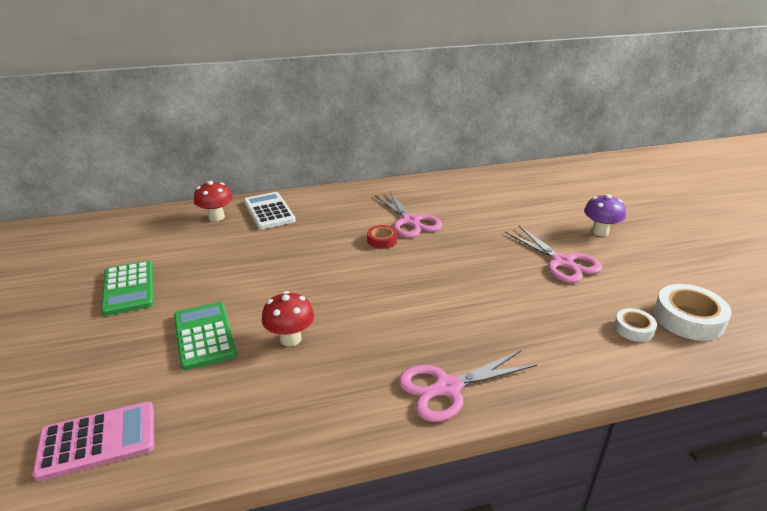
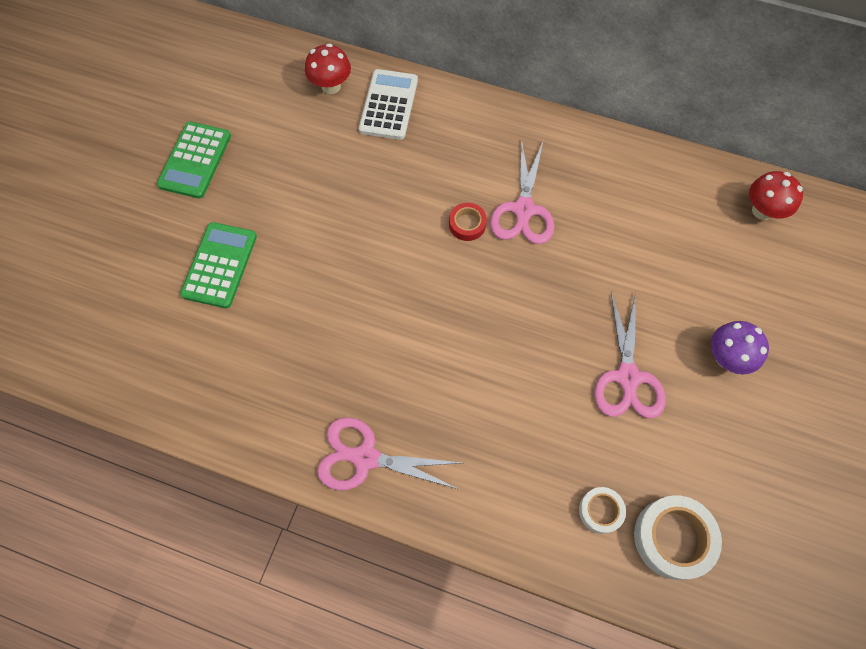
camera: 35 degrees right, 35 degrees up
(97, 441) = (90, 334): pink calculator -> none
(290, 339) = (283, 314): red mushroom -> red mushroom (762, 211)

